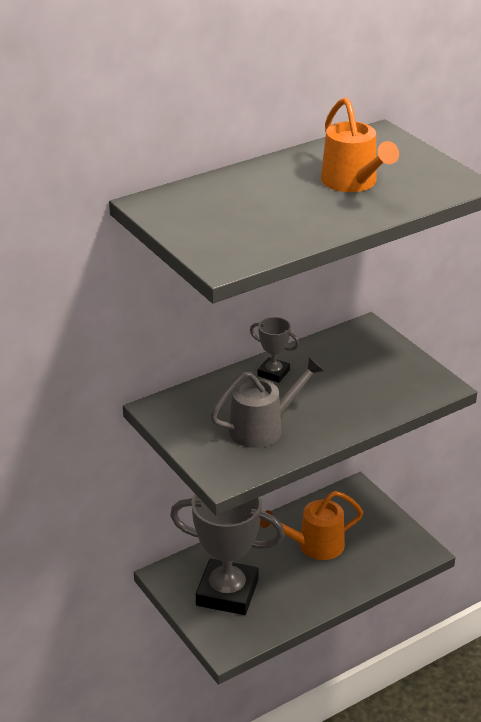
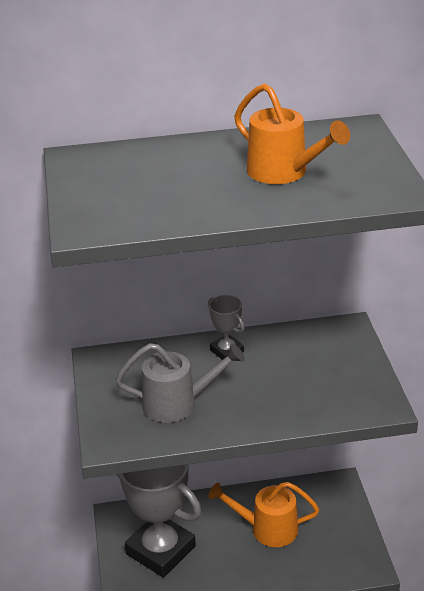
camera: 25 degrees right, 0 degrees up
(353, 183) = (284, 173): orange watering can -> orange watering can turned 45 degrees counterclockwise

